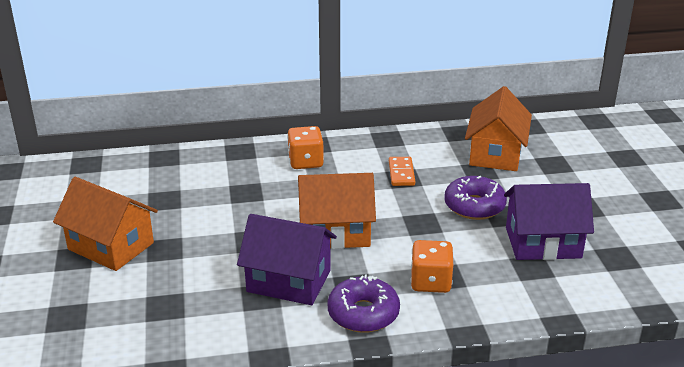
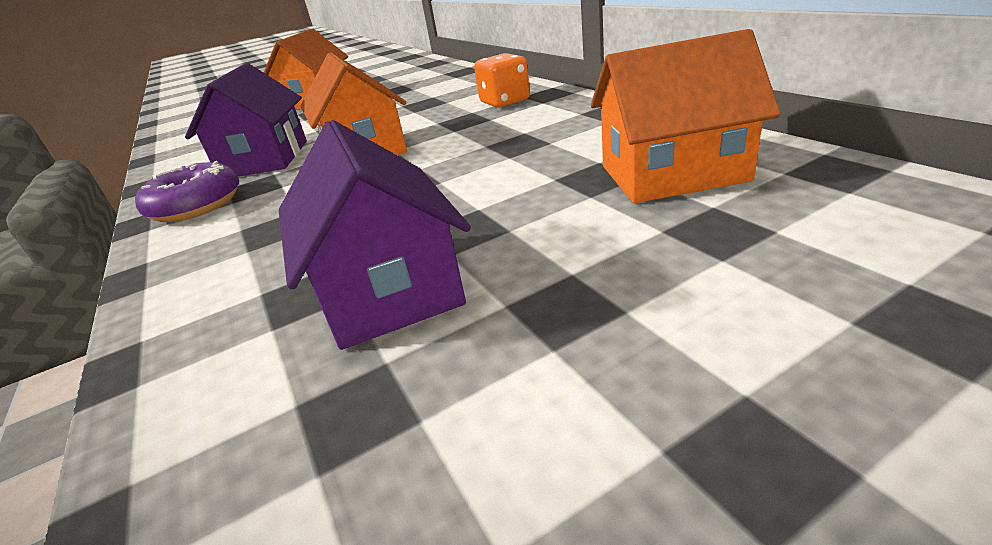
camera: 75 degrees right, 0 degrees up
(401, 173) = (527, 140): orange domino -> none
(430, 282) = (258, 224): orange dice -> none
(474, 206) = (477, 201): purple donut -> none

